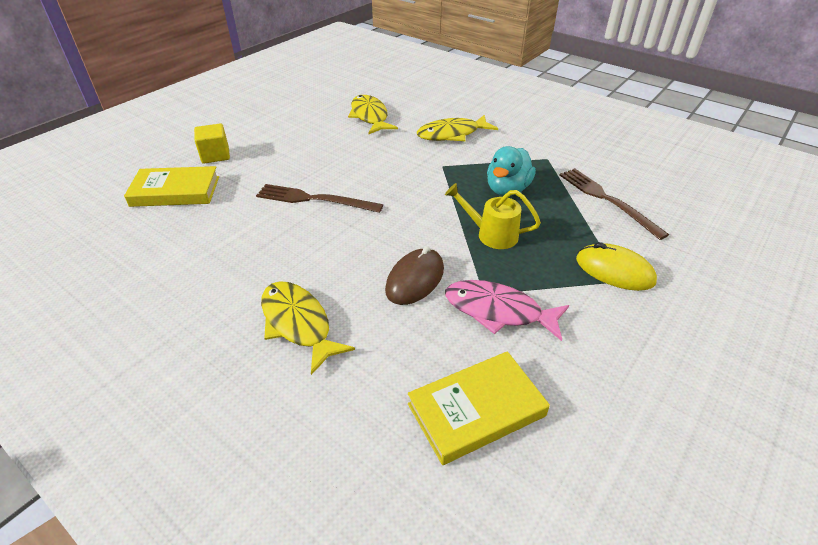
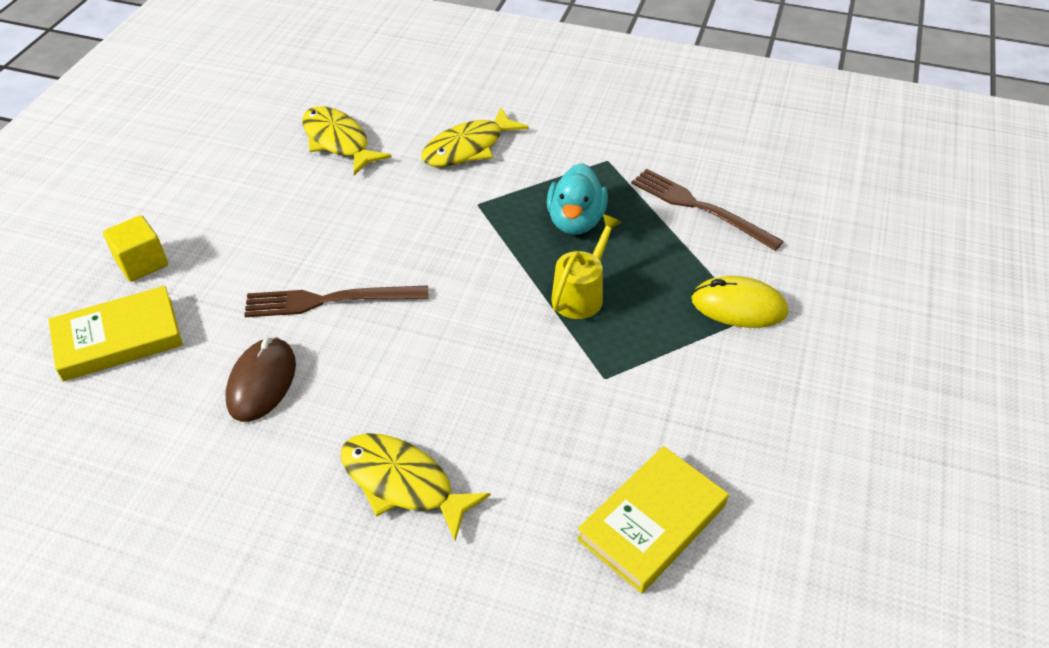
camera: 20 degrees left, 5 degrees up
(415, 279) = (516, 382): brown mouse -> brown mouse (262, 382)
(491, 234) = (581, 294): yellow watering can -> yellow watering can turned 120 degrees clockwise
(498, 311) = (629, 396): pink fish -> none

